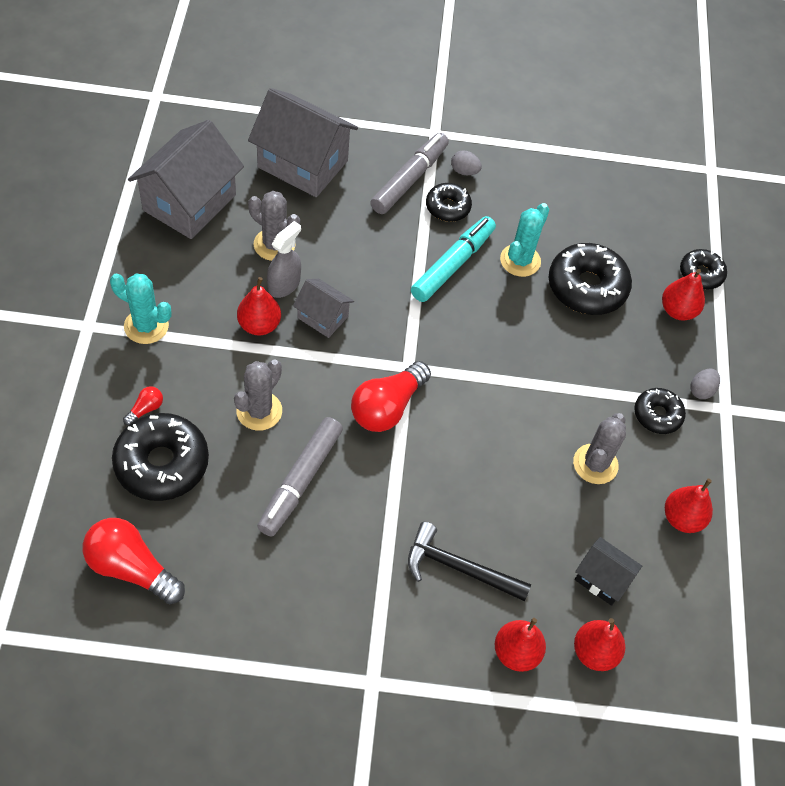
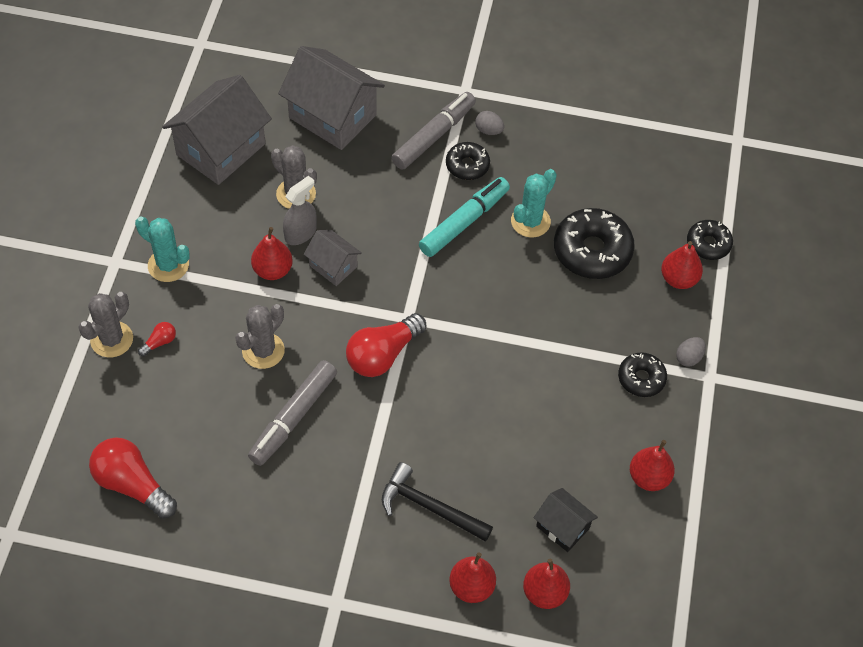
camera: 10 degrees right, 0 degrees up
(162, 463) = (169, 393): black donut -> none
(595, 464) = (573, 421): grey cactus -> grey cactus (112, 339)

